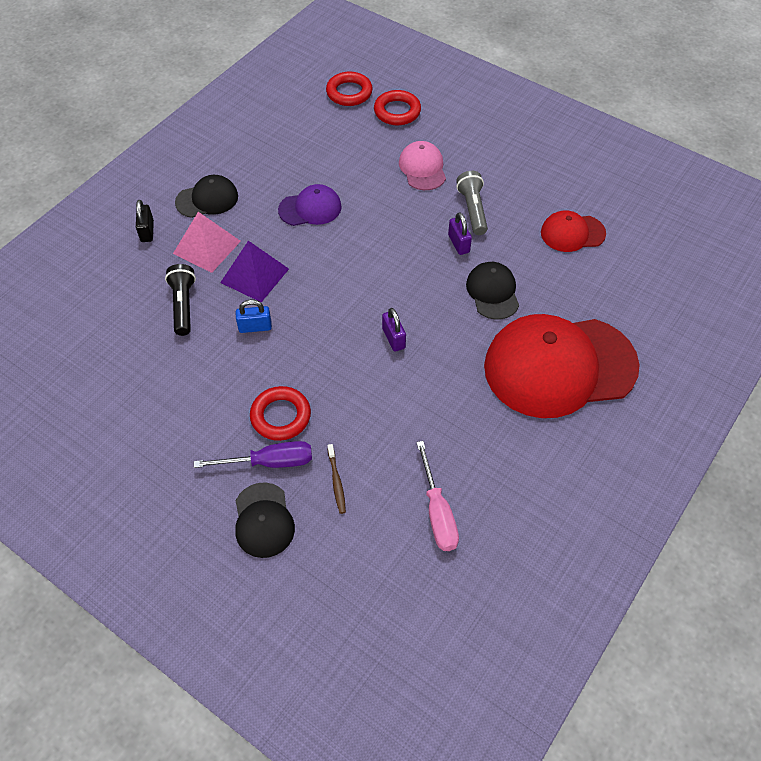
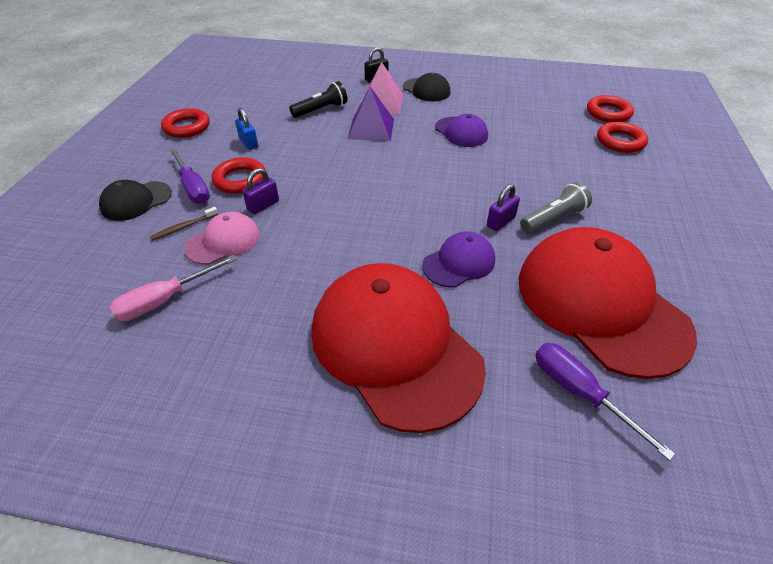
camera: 65 degrees right, 10 degrees down
(129, 447) = (187, 127): none -> red ring
(255, 327) = (321, 143): blue padlock -> blue padlock (249, 143)
(393, 338) = (355, 214): purple padlock -> purple padlock (263, 205)
(422, 168) = (570, 174): pink cap -> pink cap (223, 241)
(492, 292) = (459, 262): black cap -> purple cap
(572, 233) = (600, 304): red cap -> red cap, size x2.14
(638, 284) = (580, 393): none -> purple screwdriver

